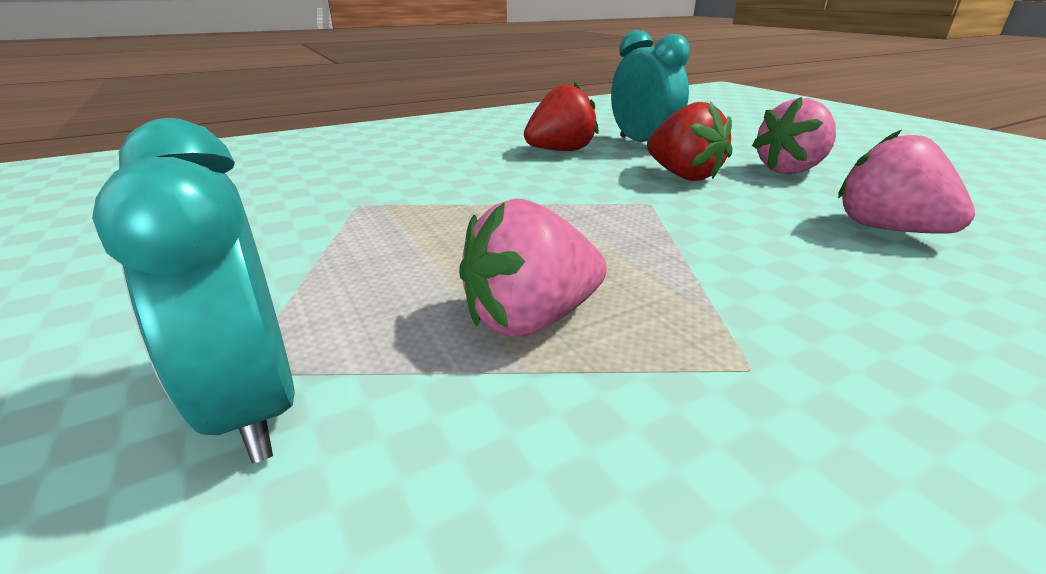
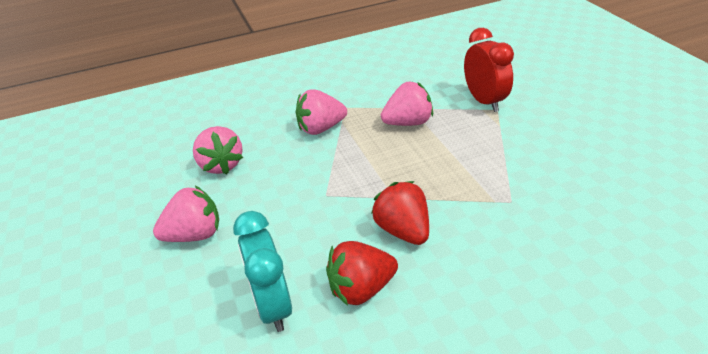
camera: 170 degrees left, 10 degrees up
(255, 405) = (484, 101): turquoise clock -> red clock
(683, 175) = (281, 230): red strawberry -> red strawberry (403, 230)
(762, 298) = (321, 128): none -> pink strawberry

